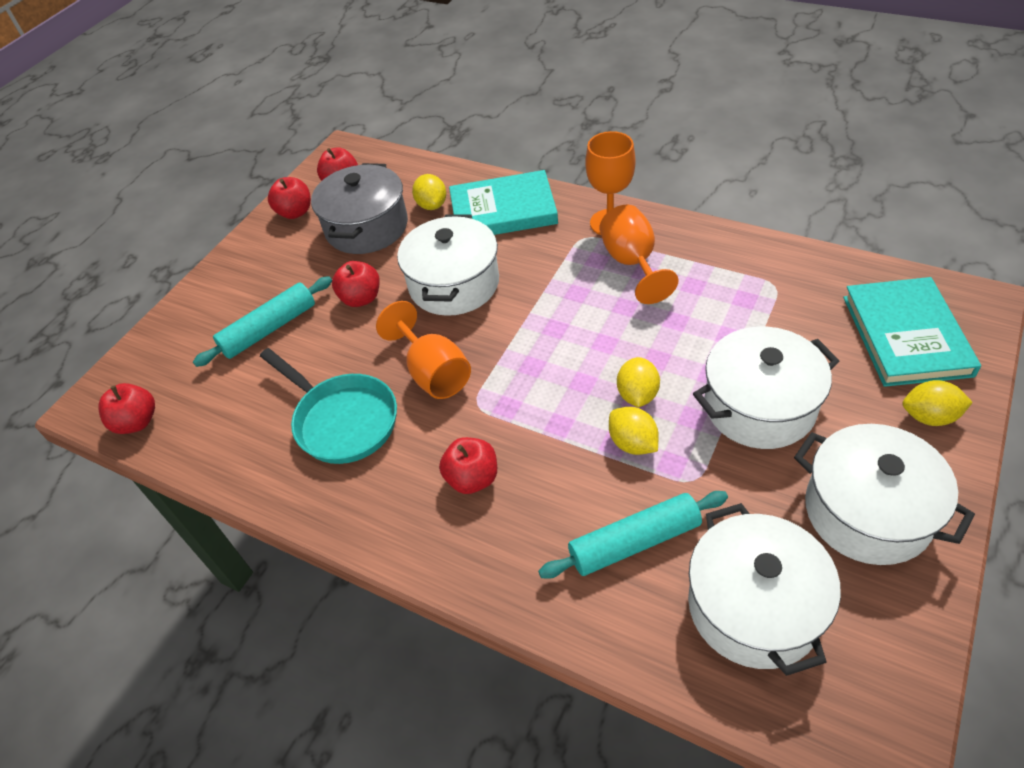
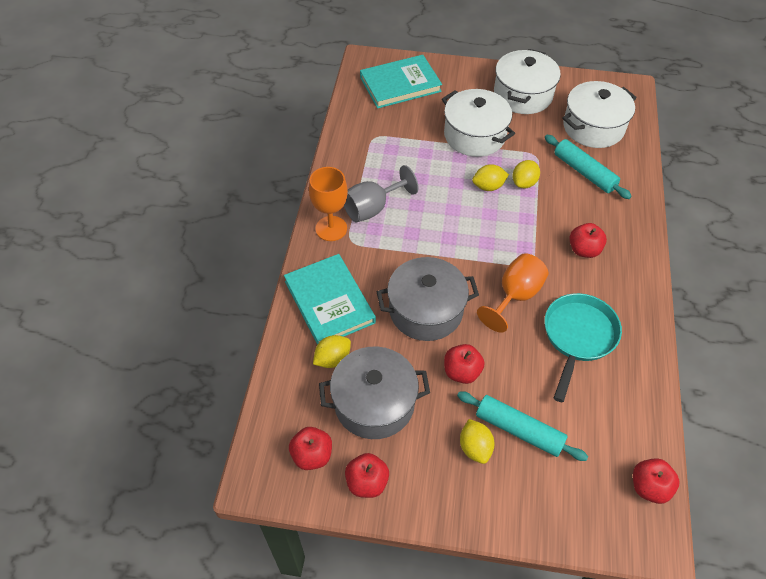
camera: 115 degrees left, 5 degrees up
(454, 284) = (426, 310): white pot -> grey pot
(632, 263) = (372, 208): orange goblet -> grey goblet
(929, 416) = (455, 76): yellow lemon -> yellow lemon (475, 447)

